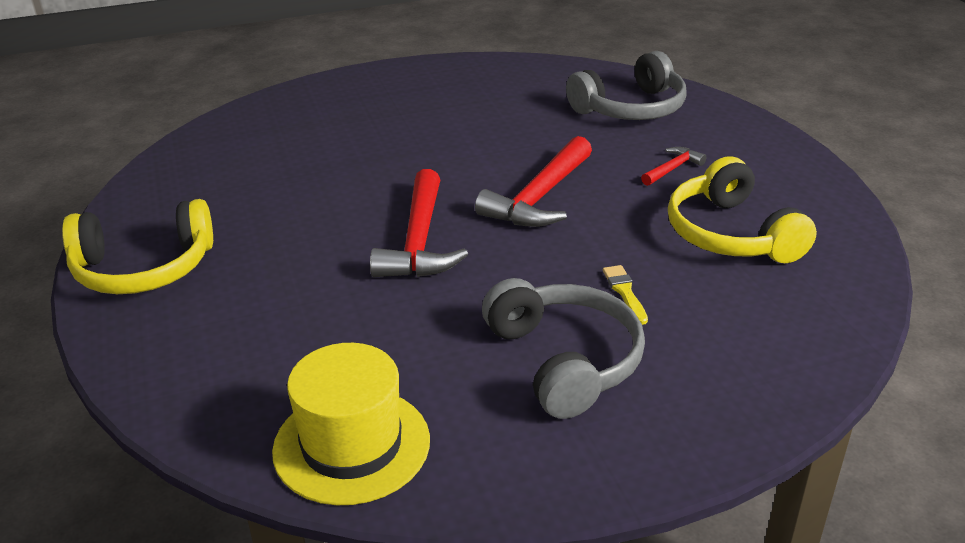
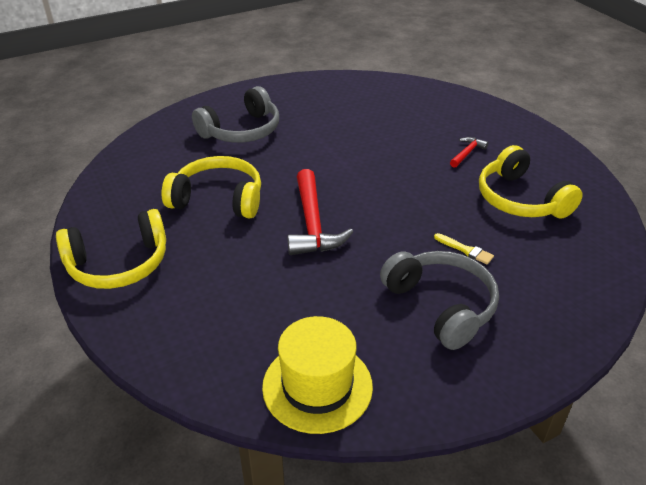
camera: 10 degrees left, 5 degrees up
(302, 201) = (218, 199): none -> yellow headphones
(539, 197) = (384, 182): red hammer -> none
(625, 292) = (465, 250): yellow brush -> yellow brush turned 150 degrees clockwise
(631, 108) = (424, 109): grey headphones -> grey headphones (241, 130)

